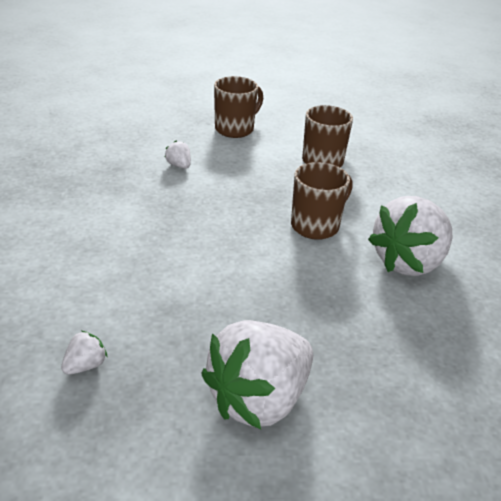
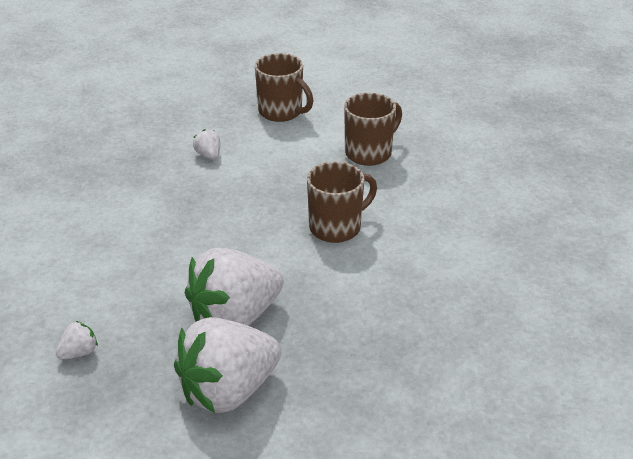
camera: 10 degrees right, 0 degrees up
(235, 129) = (281, 112): brown mug -> brown mug turned 75 degrees clockwise
(408, 262) = (421, 270): white strawberry -> white strawberry (235, 318)

